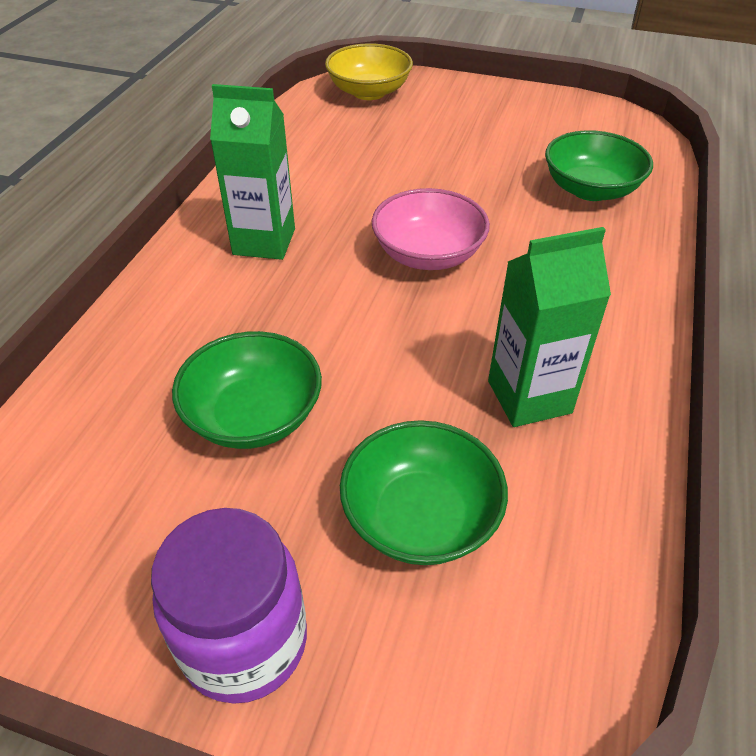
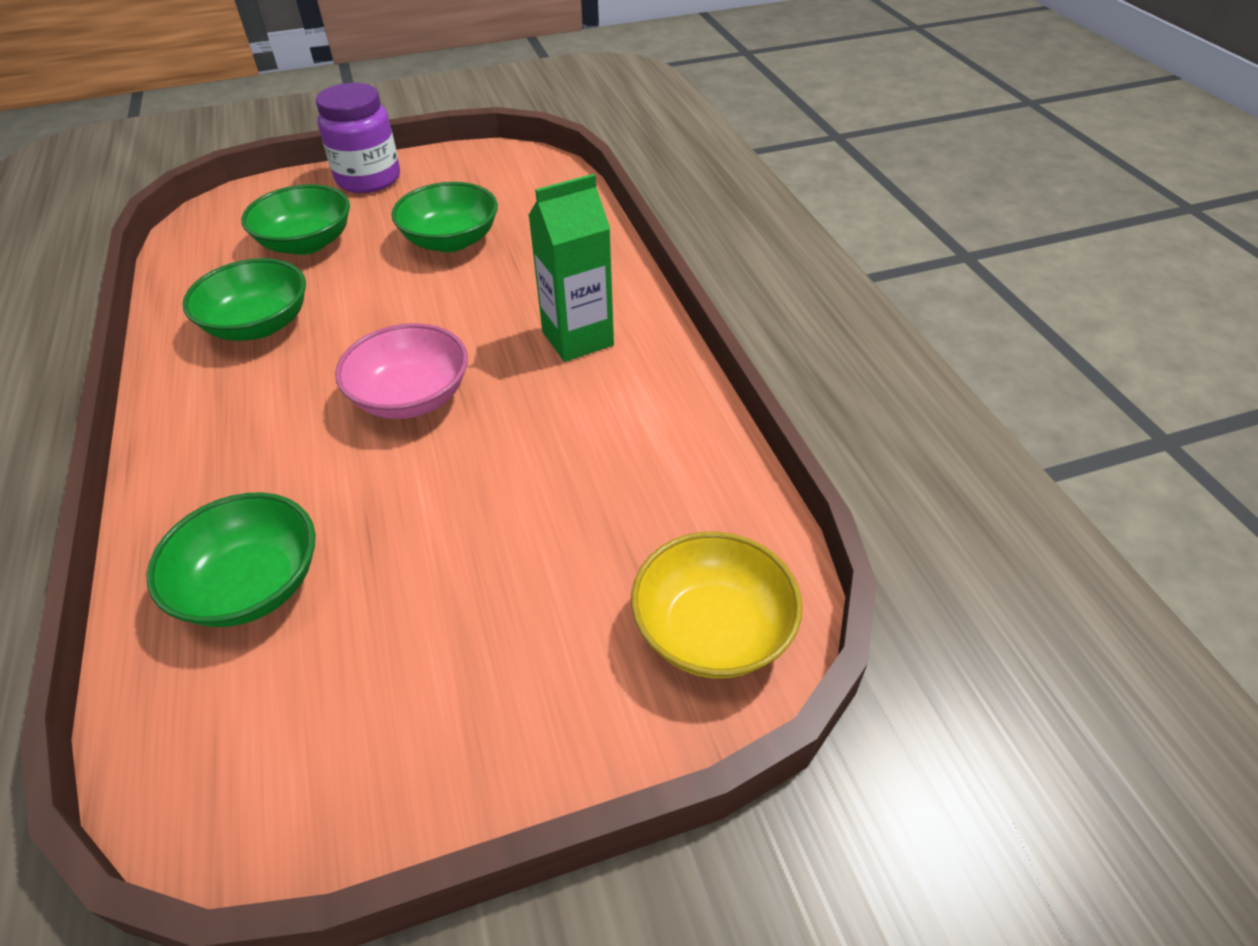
camera: 145 degrees right, 0 degrees up
(529, 397) = (259, 325): green carton -> green bowl

